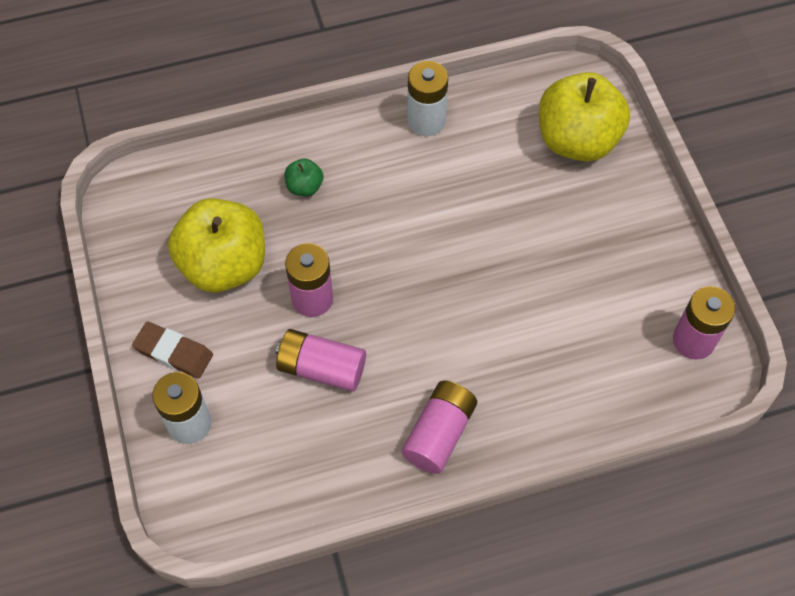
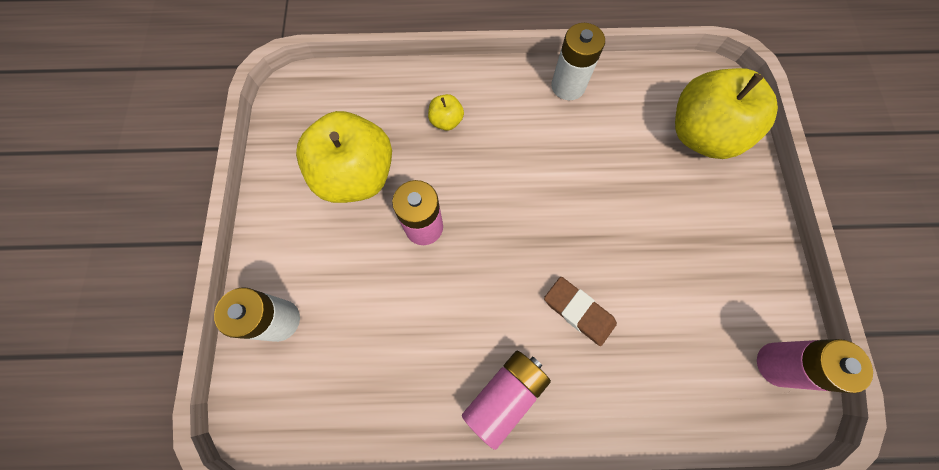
camera: 15 degrees right, 10 degrees up
(174, 352) = (288, 247): brown eraser -> brown eraser (578, 311)
(304, 187) = (446, 121): green apple -> yellow apple
(321, 368) = (413, 297): pink battery -> none

